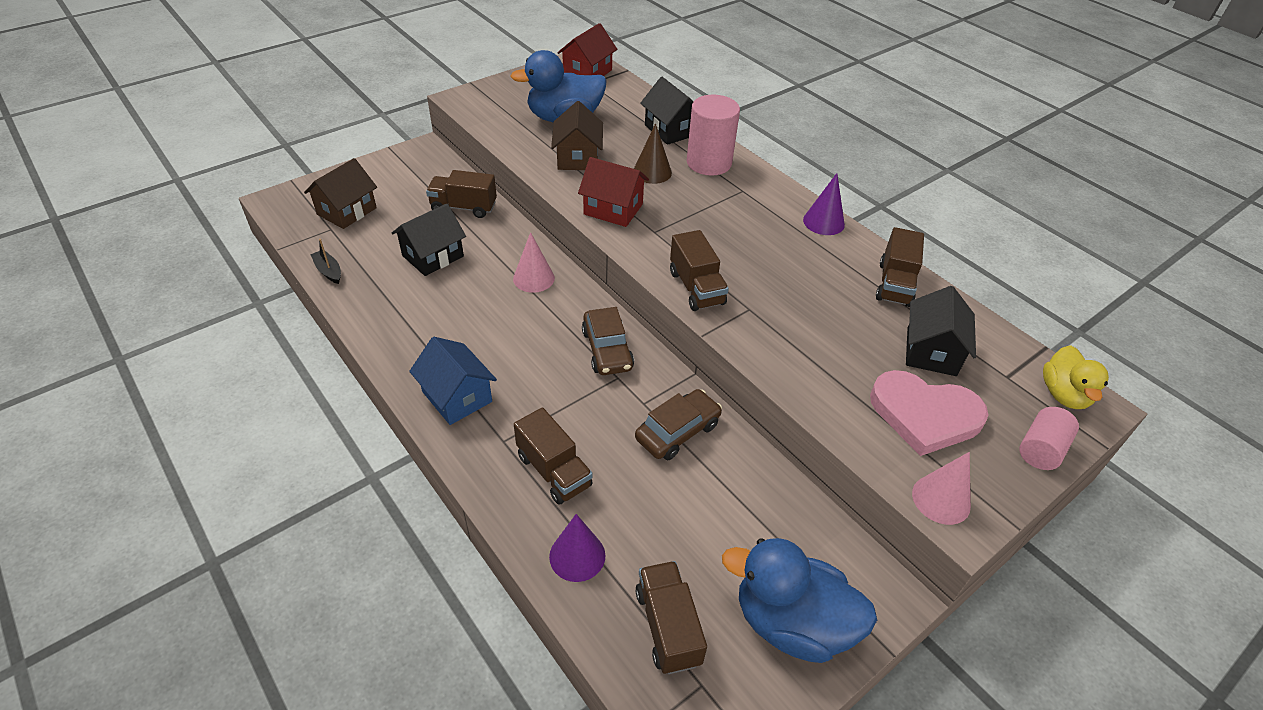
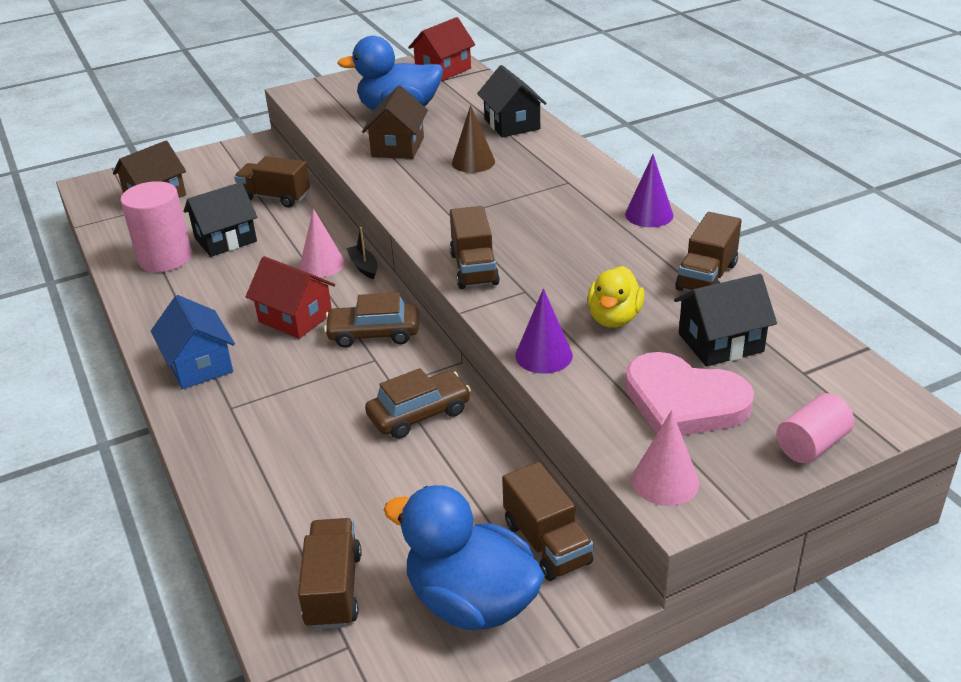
camera: 15 degrees right, 10 degrees down
(328, 271) = (117, 248): black boat -> black boat (363, 267)
(554, 471) = (271, 438): brown truck -> brown truck (547, 543)
(577, 556) = (264, 516): purple cone -> purple cone (543, 355)
(607, 350) = (373, 334): brown car -> brown car turned 90 degrees clockwise
(613, 209) = (415, 194): red house -> red house (295, 318)
(709, 163) = (541, 155): pink cylinder -> pink cylinder (165, 258)
(931, 351) = (720, 343): black house -> black house turned 45 degrees clockwise
(1064, 394) = (867, 394): yellow duck -> yellow duck (614, 318)

